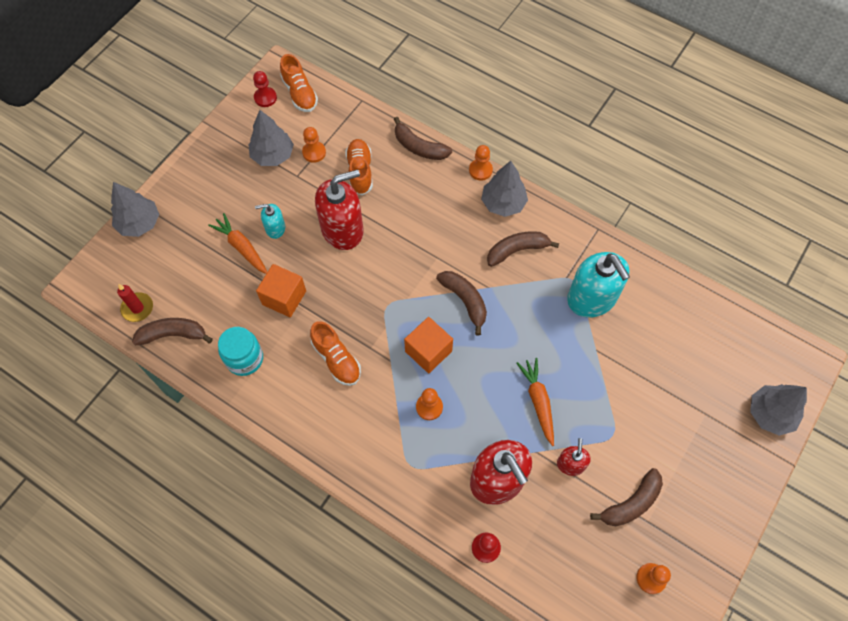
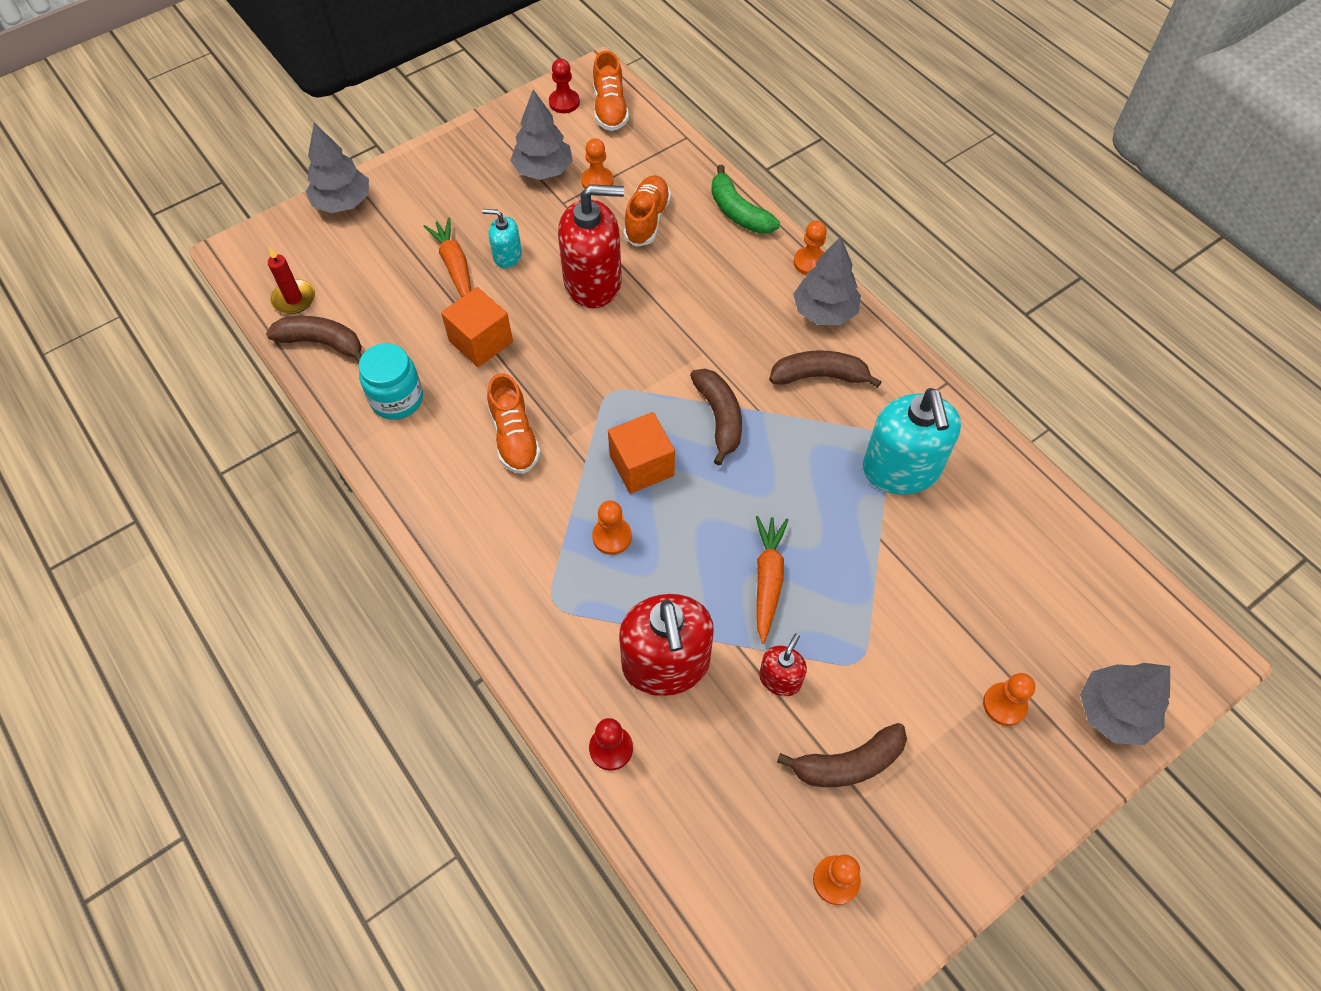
camera: 20 degrees right, 5 degrees down
(419, 147) = (738, 212): brown banana -> green banana
(707, 432) = (1004, 705): none -> orange pawn

